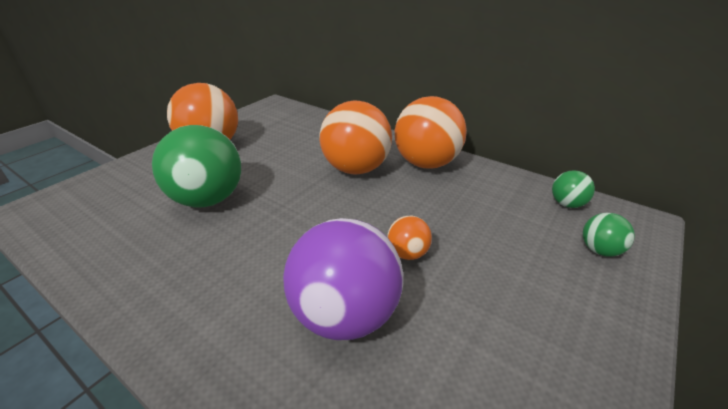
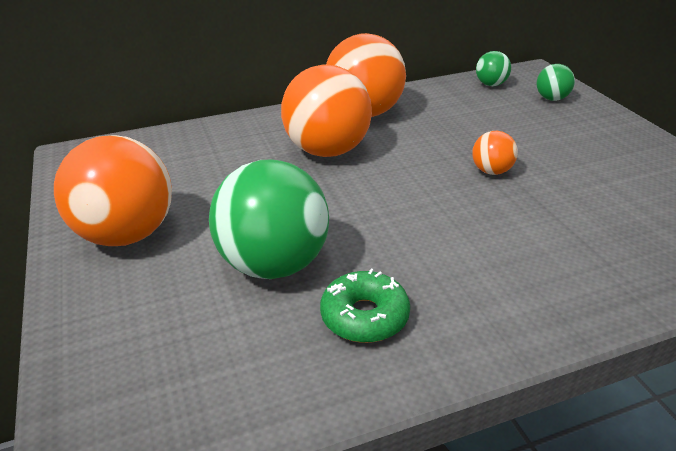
camera: 55 degrees left, 0 degrees up
(168, 254) = (364, 316): none -> green donut
(345, 314) = (544, 225): purple ball -> none

